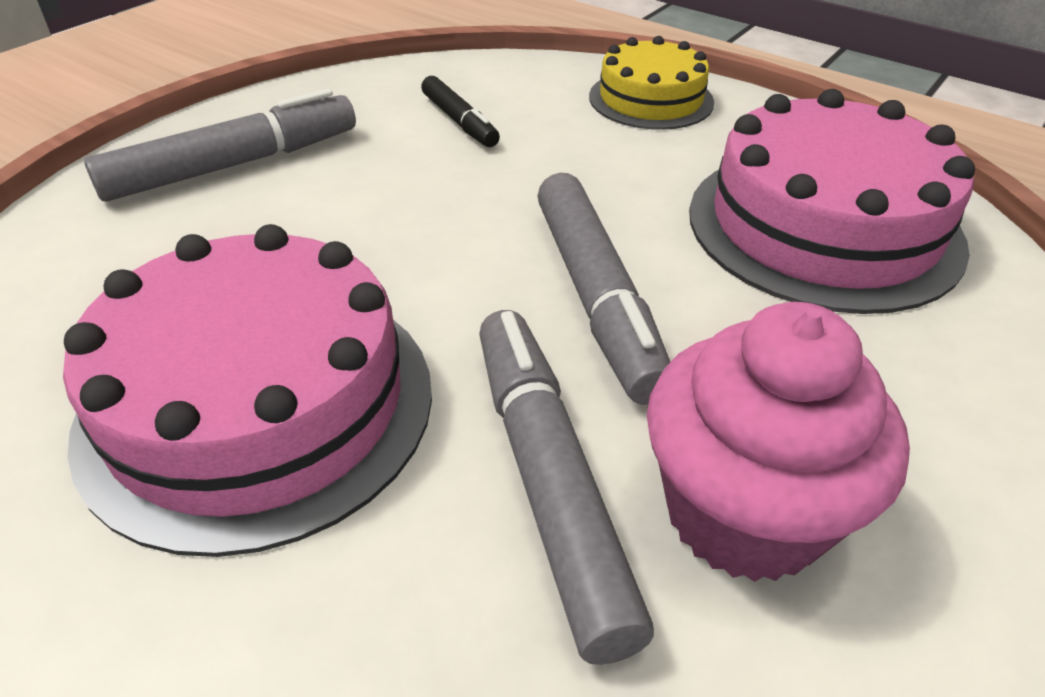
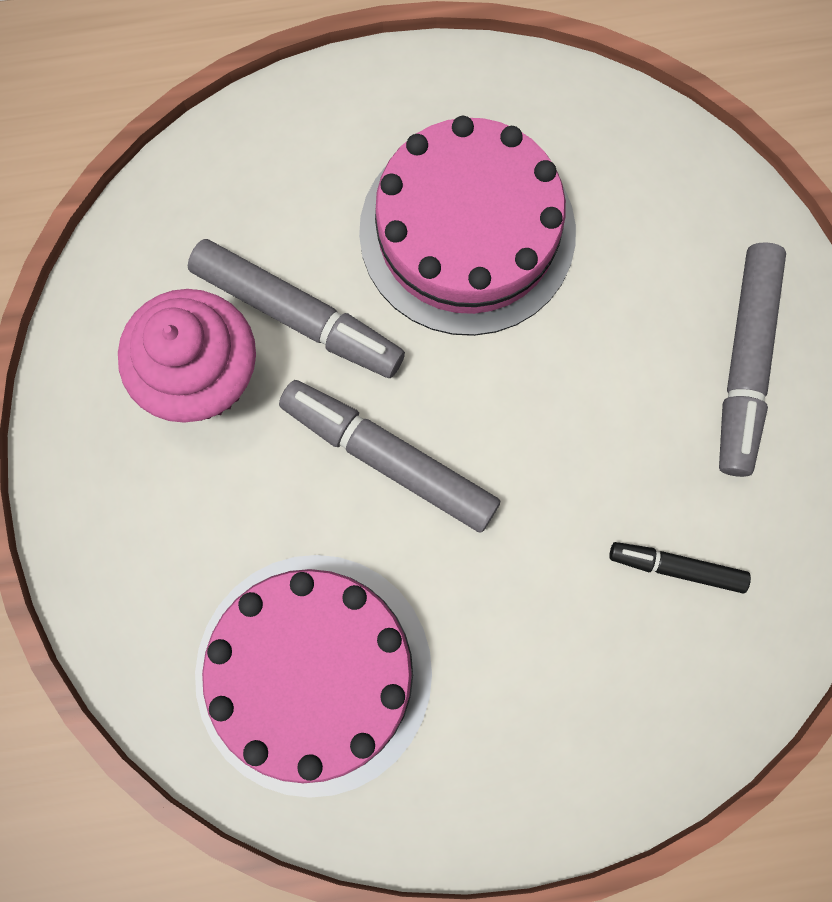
camera: 135 degrees right, 35 degrees up
(651, 99) = (577, 758): yellow cake -> none

